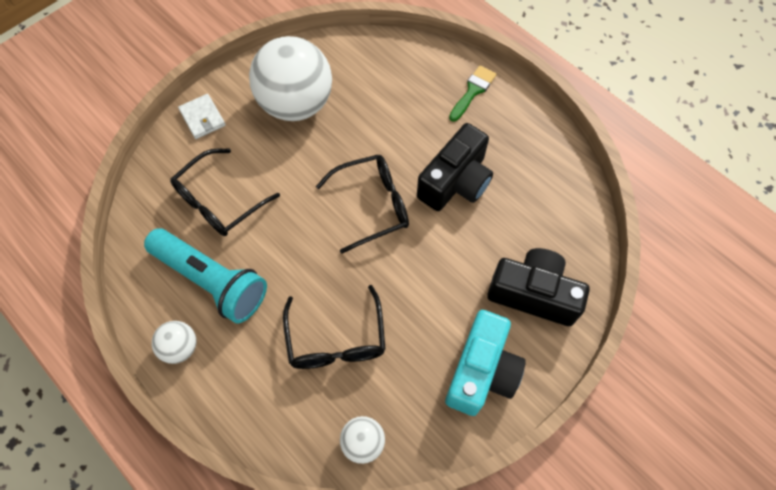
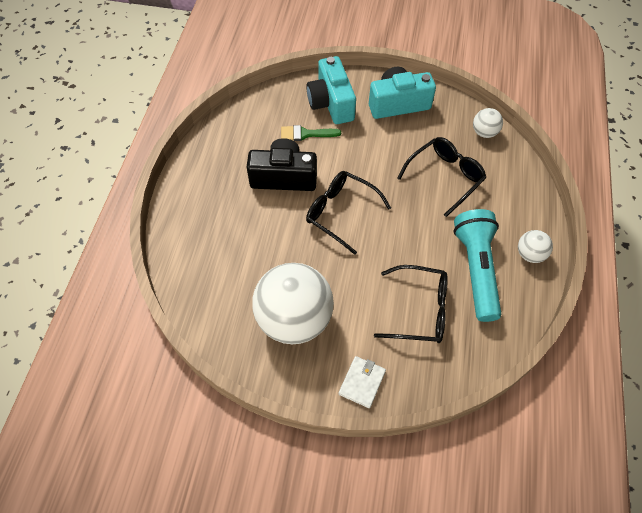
camera: 125 degrees left, 5 degrees down
(473, 91) = (194, 207): green brush -> green brush (306, 134)
(533, 294) = (331, 103): black camera -> turquoise camera

